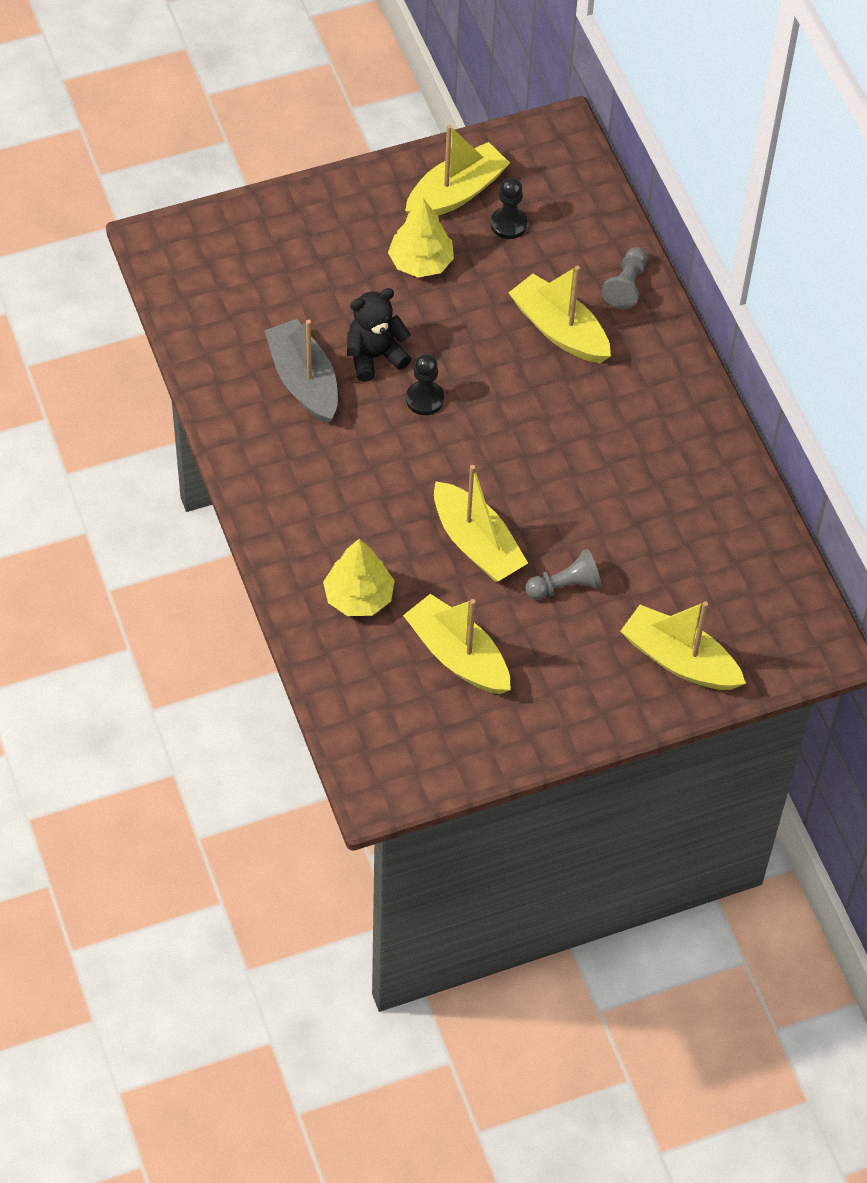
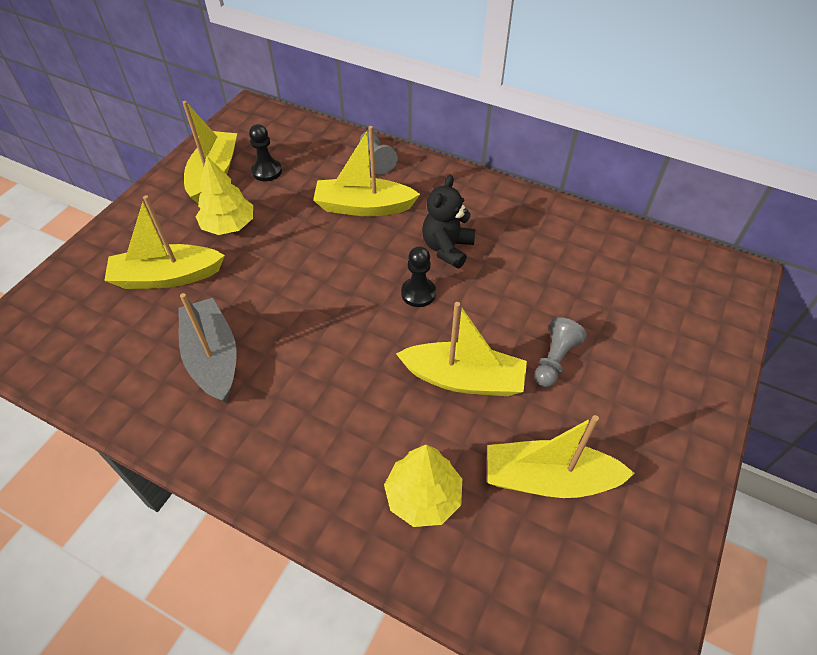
camera: 40 degrees left, 5 degrees down
(304, 381) = (213, 358): grey boat -> grey boat turned 45 degrees clockwise
(375, 356) = (253, 303): black teddy bear -> black teddy bear (447, 248)
(424, 399) = (319, 307): black pawn -> black pawn (418, 293)
(679, 660) = (682, 350): yellow boat -> yellow boat (167, 277)

